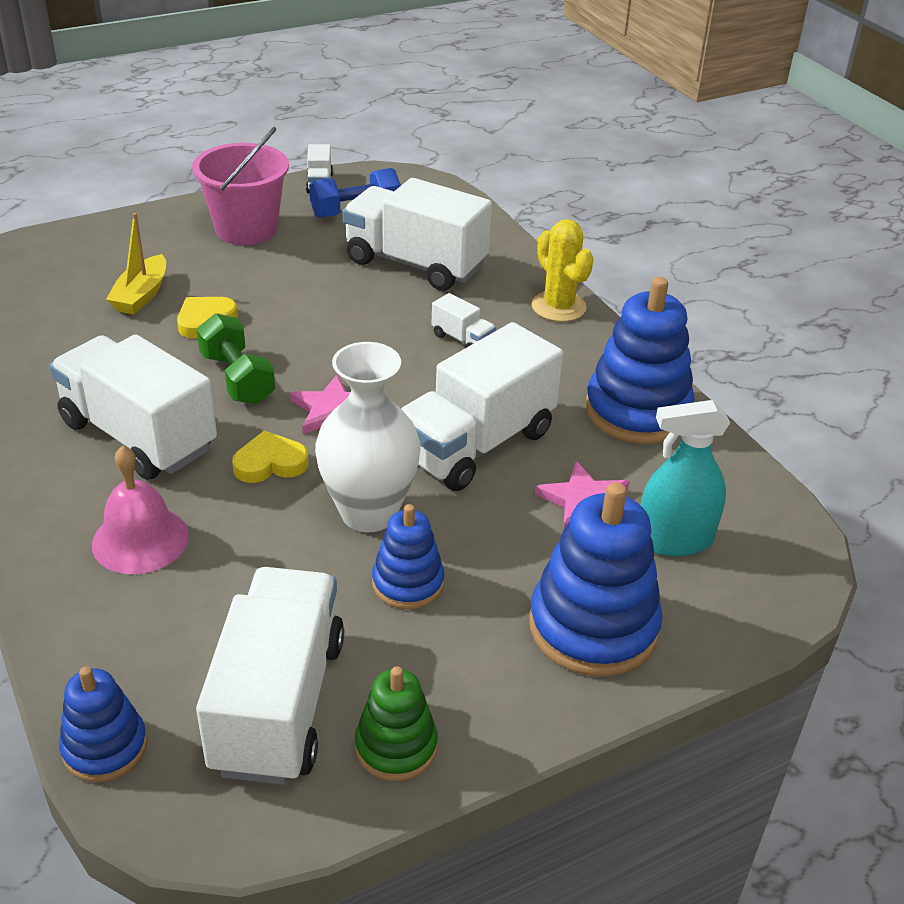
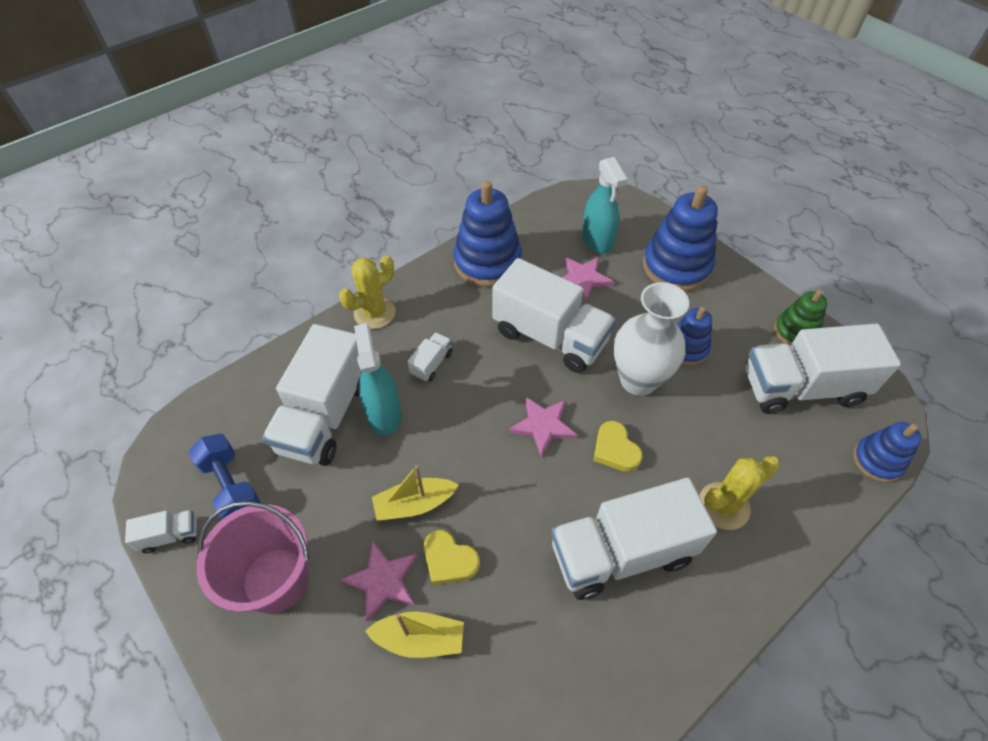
camera: 100 degrees left, 15 degrees up
(138, 436) = (621, 553): white truck -> white truck turned 45 degrees clockwise
(140, 539) = (723, 506): pink bell -> yellow cactus
(209, 281) = (383, 581): none -> pink star
(237, 378) = (525, 504): green dumbbell -> none
(279, 307) = (414, 504): none -> yellow boat
(401, 299) = (384, 414): none -> turquoise spray bottle

